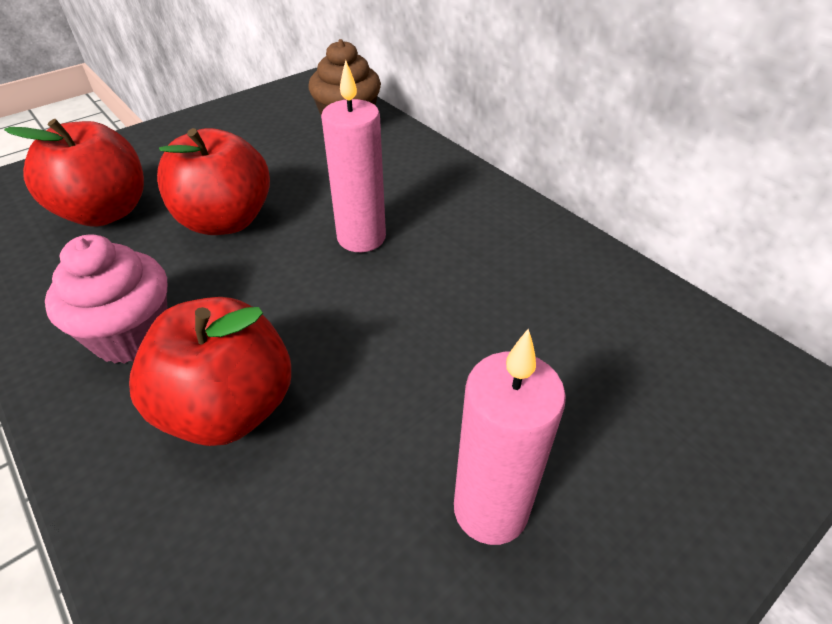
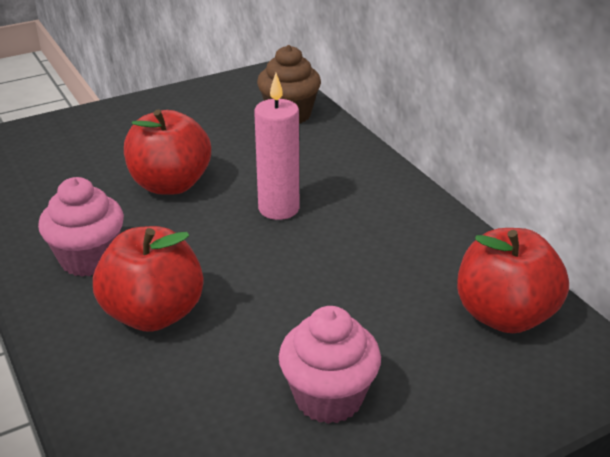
camera: 10 degrees right, 10 degrees down
(105, 212) = (76, 168): red apple -> red apple (504, 315)
(490, 509) = (328, 398): pink candle -> pink cupcake

